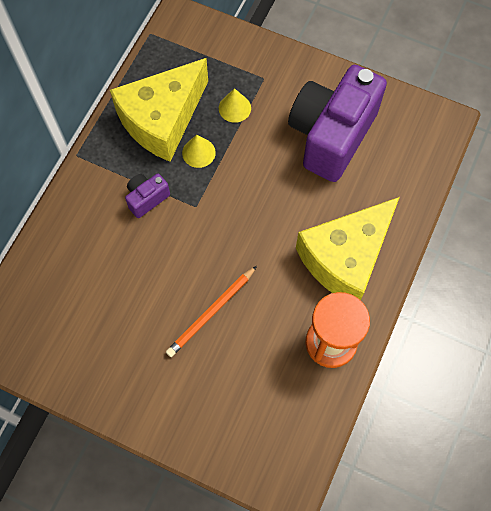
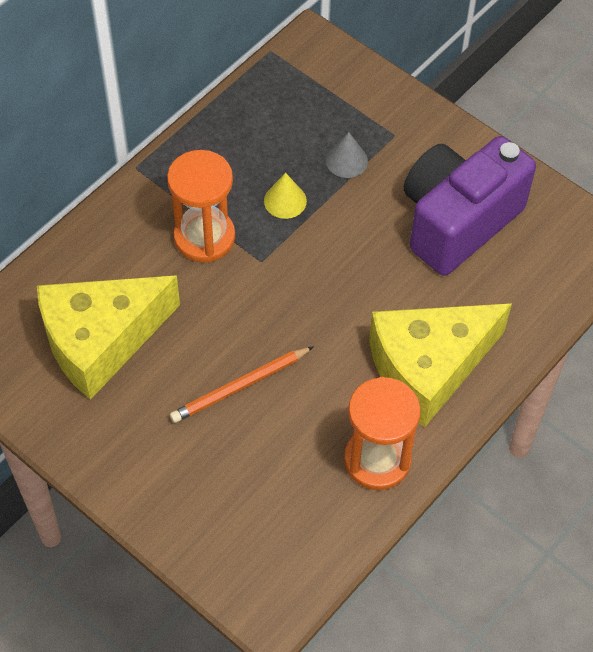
camera: 15 degrees right, 10 degrees down
(147, 198) = (204, 237): purple camera -> orange hourglass
(162, 119) = (253, 152): yellow cheese -> yellow cheese (101, 340)
(234, 108) = (346, 160): yellow cone -> grey cone

